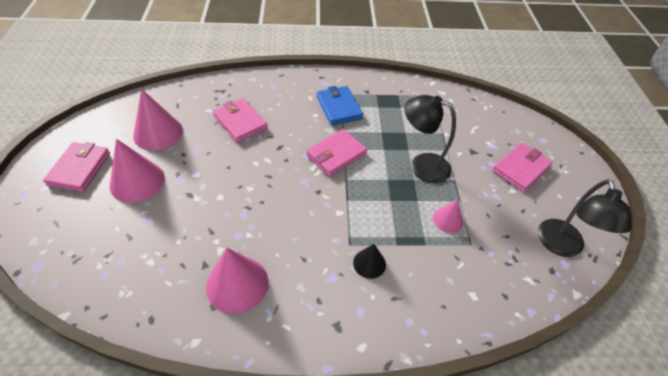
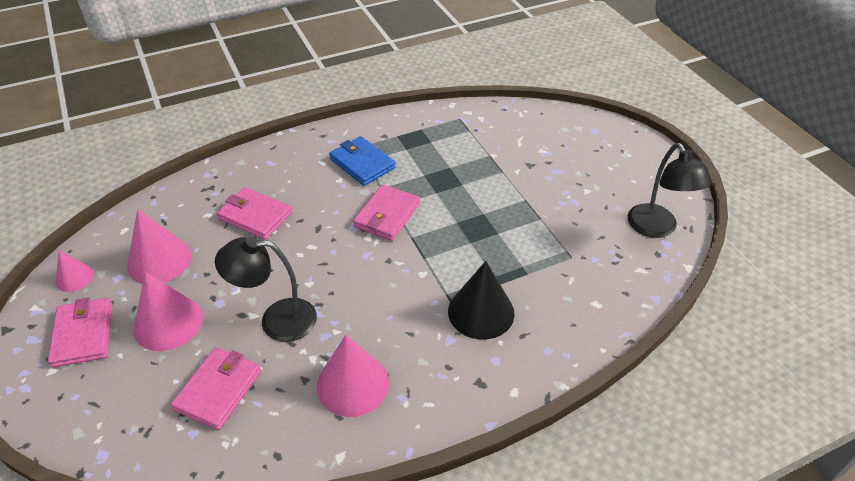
camera: 20 degrees left, 5 degrees down
(369, 263) = (481, 312): black cone -> black cone, size x1.78
(422, 165) = (484, 196): black lamp -> black lamp (276, 320)
(448, 220) = (538, 241): pink cone -> pink cone (74, 277)
(520, 169) = (585, 167): pink wallet -> pink wallet (218, 390)

